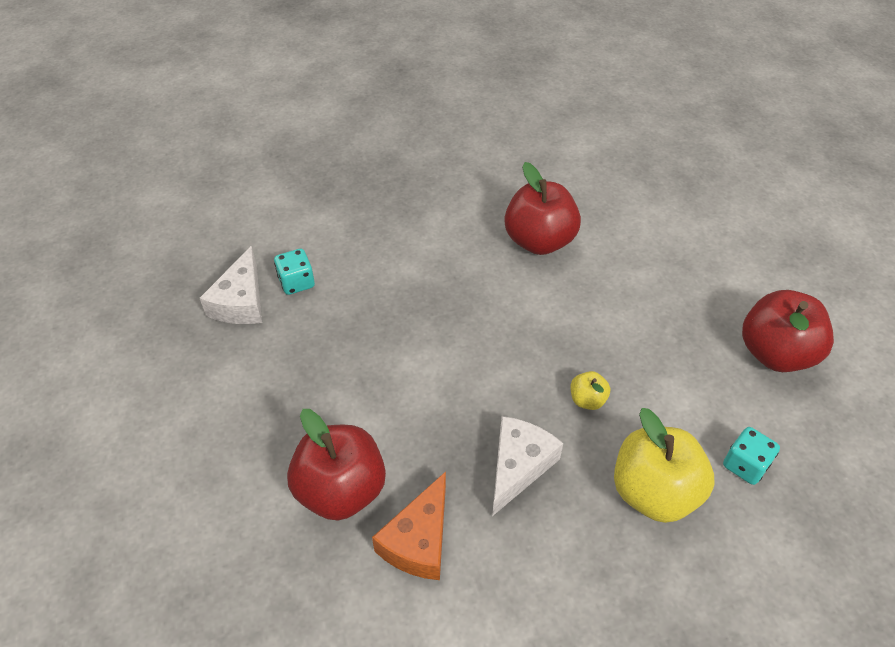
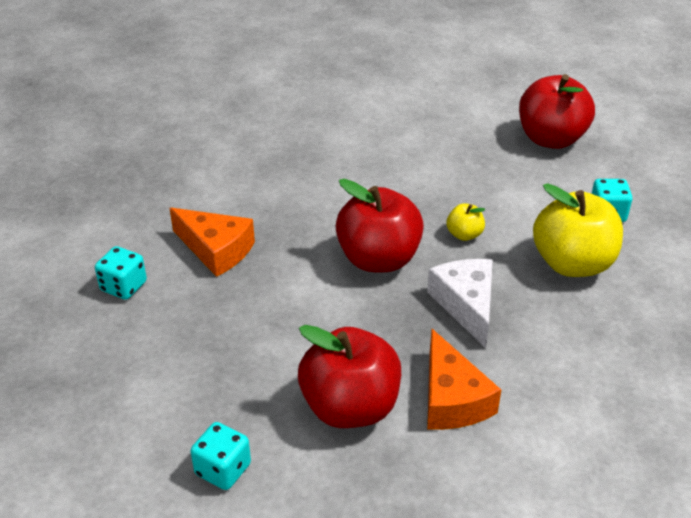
camera: 40 degrees left, 10 degrees down
(215, 474) = (223, 469): none -> turquoise dice
(241, 301) = (84, 330): white cheese -> none
(384, 290) = (216, 250): none -> orange cheese
(539, 241) = (307, 151): red apple -> red apple (378, 259)

